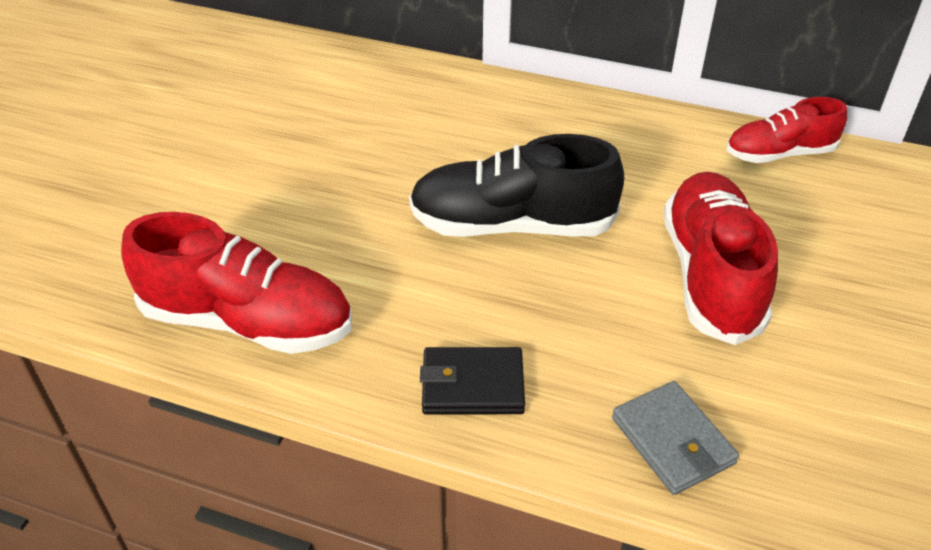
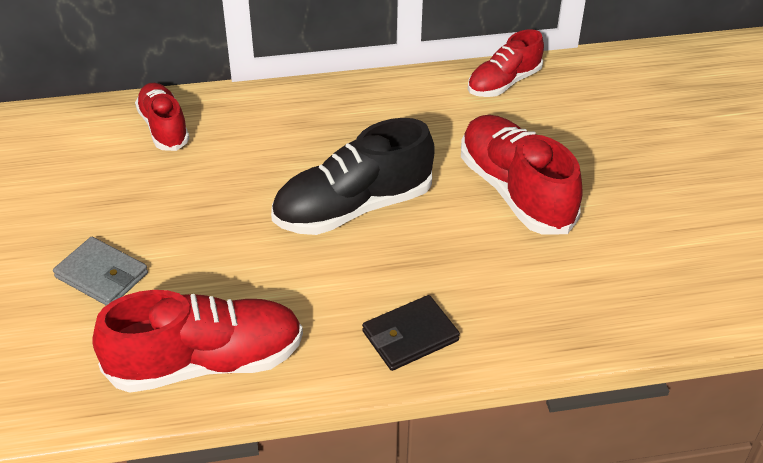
camera: 30 degrees left, 0 degrees up
(385, 84) = (164, 127): none -> red shoe
(672, 441) = (564, 315): grey wallet -> grey wallet (101, 275)

